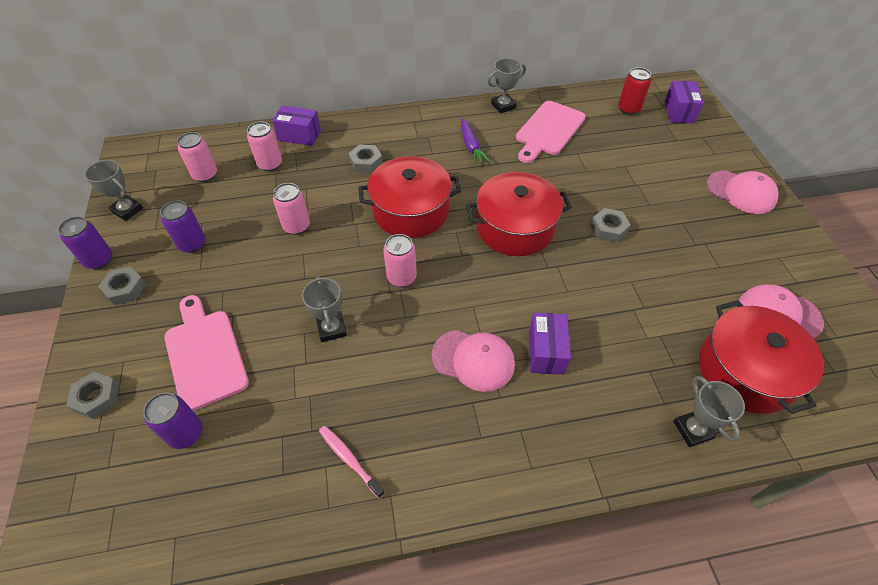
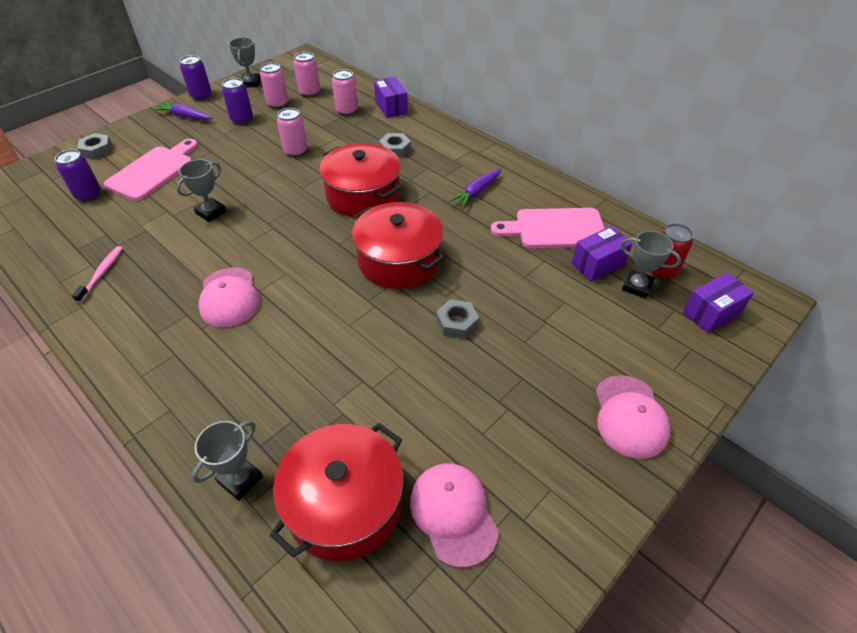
camera: 55 degrees right, 5 degrees down
(125, 289) = (185, 116): grey nut -> purple carrot
(401, 277) = (286, 222): pink can -> pink can (278, 104)
(503, 106) = (555, 187): grey trophy -> grey trophy (637, 286)
(546, 352) = (267, 338): purple box -> purple box (598, 264)

